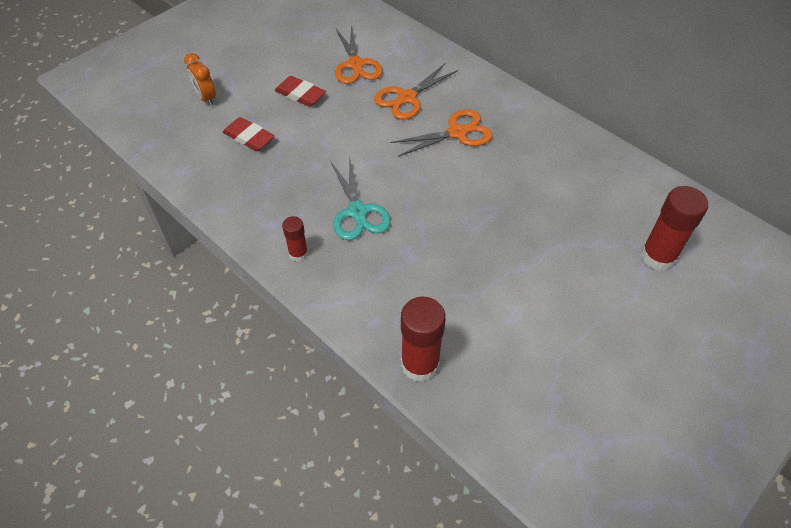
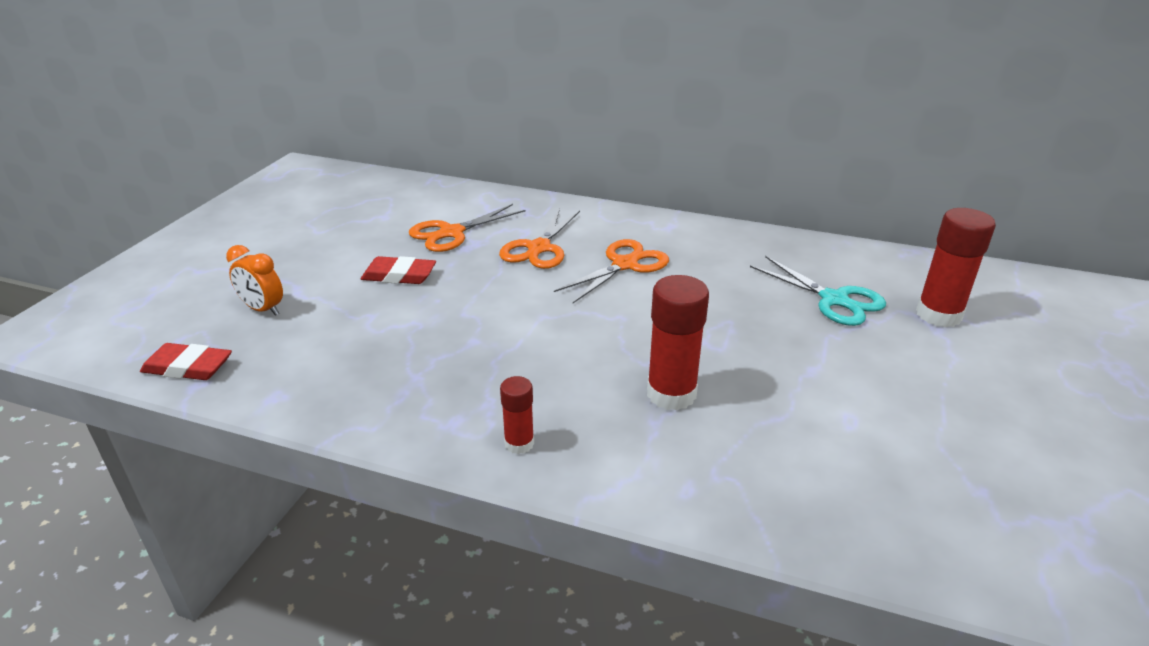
camera: 25 degrees left, 20 degrees down
(249, 137) = (355, 335): red eraser -> red eraser (188, 367)
(356, 64) = (452, 233): orange scissors -> orange scissors turned 90 degrees clockwise
(358, 212) = (566, 372): turquoise scissors -> turquoise scissors (834, 299)
(420, 364) = (789, 517): red glue stick -> red glue stick (671, 394)

